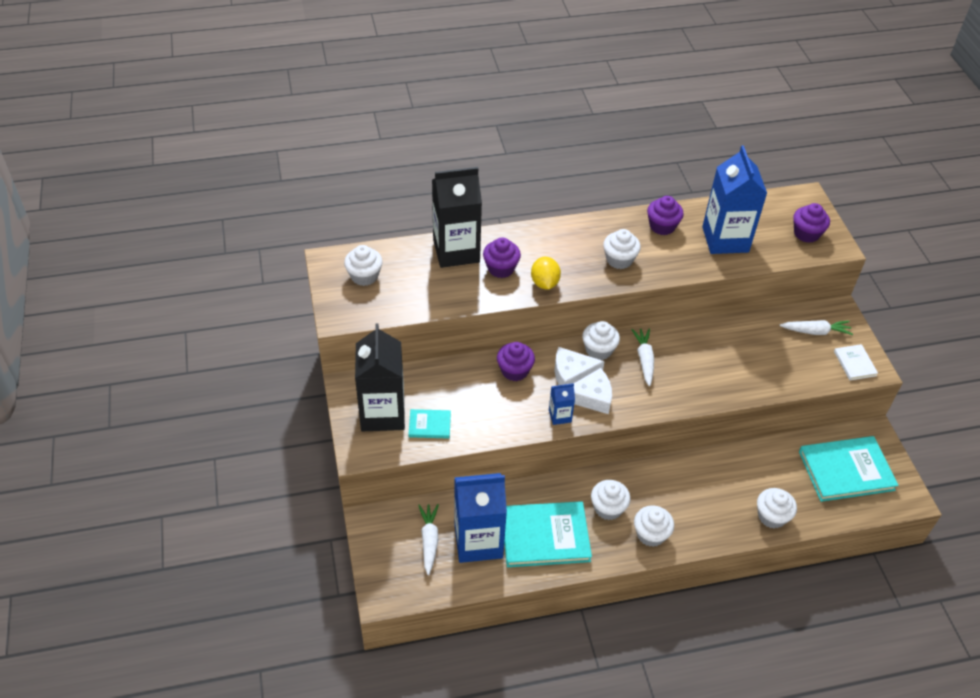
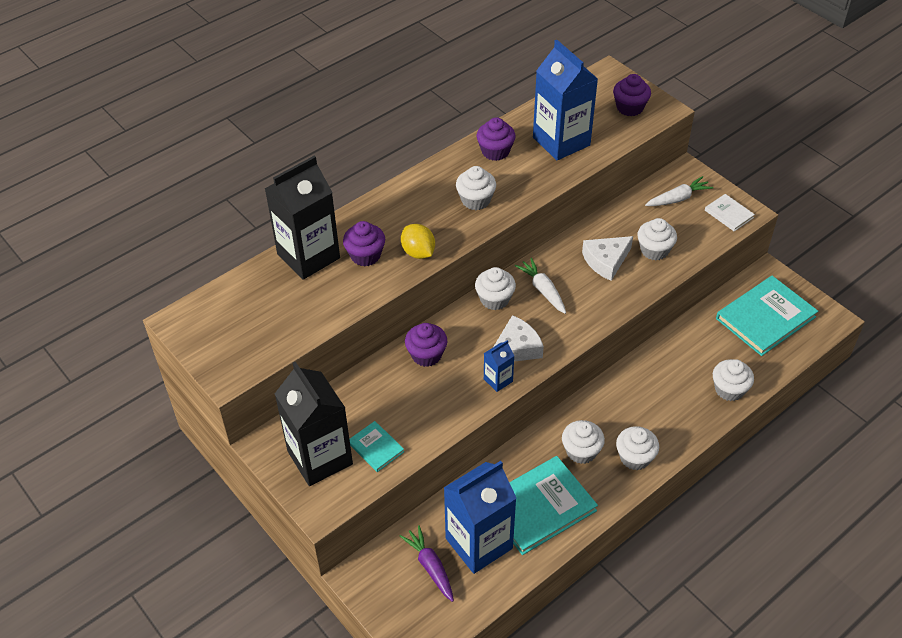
camera: 25 degrees left, 0 degrees up
(364, 276) = (228, 321): white cupcake -> white cupcake (654, 250)
(429, 425) = (376, 447): turquoise book -> turquoise book turned 75 degrees clockwise
(429, 540) = (430, 566): white carrot -> purple carrot
(572, 373) = (483, 333): white cheese -> white cheese (606, 261)

